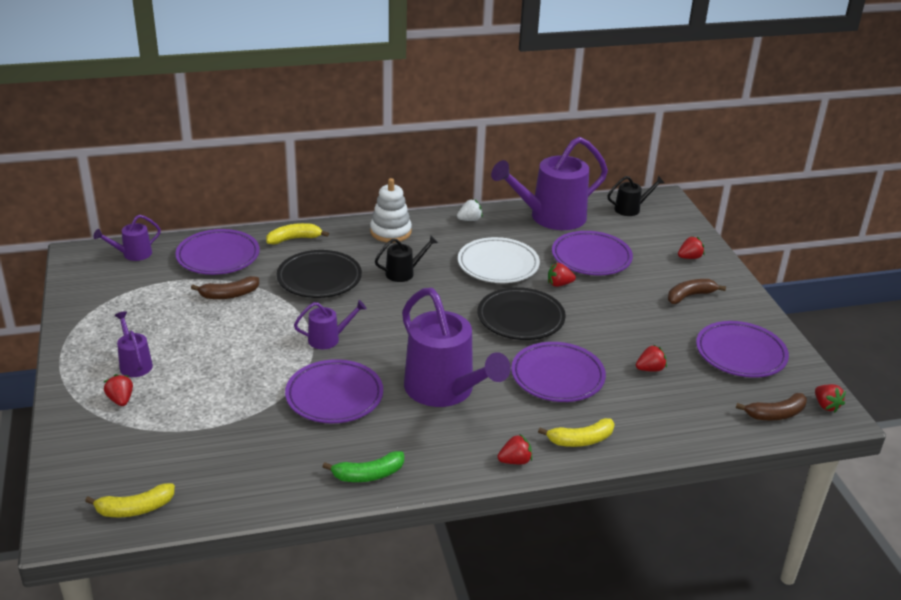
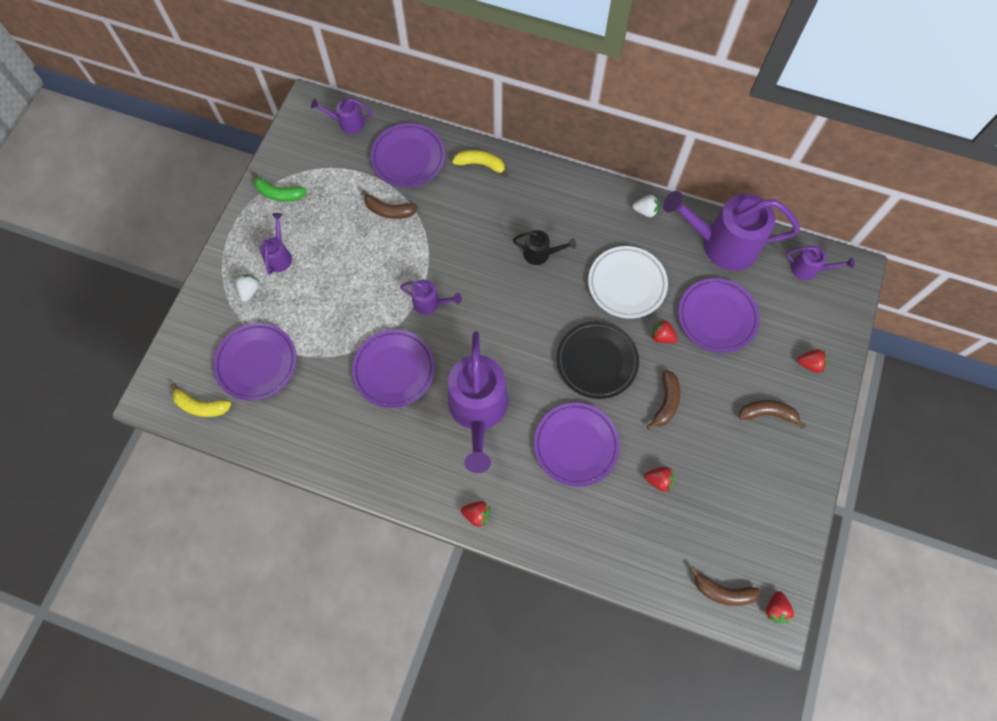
camera: 35 degrees right, 35 degrees up
(121, 400) = (250, 291): red strawberry -> white strawberry
(319, 279) = (469, 226): black plate -> none
(368, 475) = (366, 465): green banana -> green banana (279, 193)
(390, 232) = (565, 194): white stacking toy -> none
(581, 440) = (542, 523): yellow banana -> none
(604, 320) = (666, 402): none -> brown banana
(631, 209) = (809, 269): black watering can -> purple watering can
(740, 354) = (752, 508): purple plate -> purple plate (257, 363)

